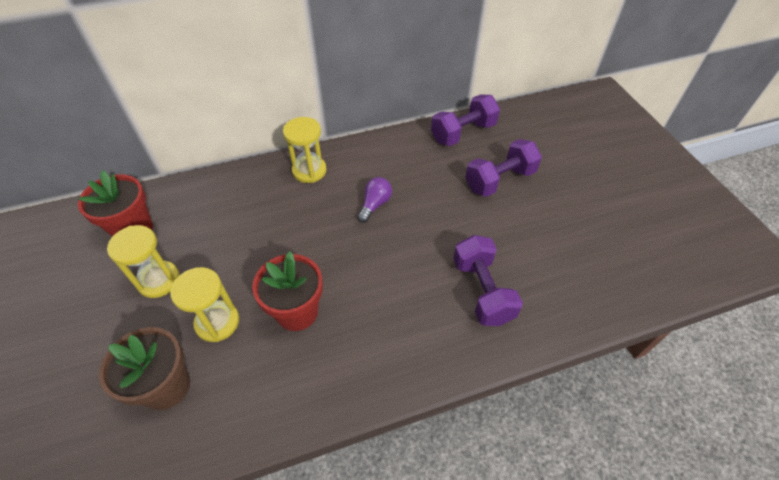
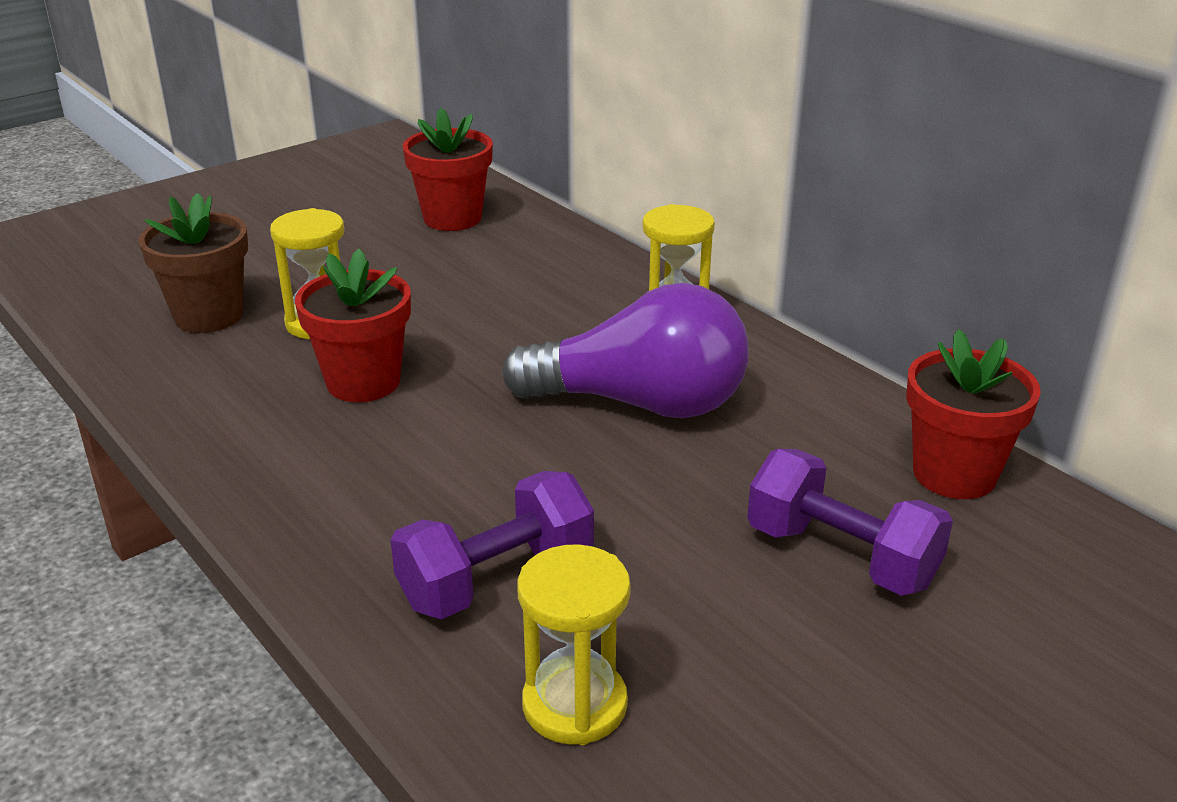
camera: 70 degrees right, 20 degrees down
(159, 280) = (373, 261): yellow hourglass -> yellow hourglass (574, 705)
(375, 204) = (641, 404): purple light bulb -> purple light bulb, size x2.31
(463, 133) = (954, 474): purple dumbbell -> red flower pot

